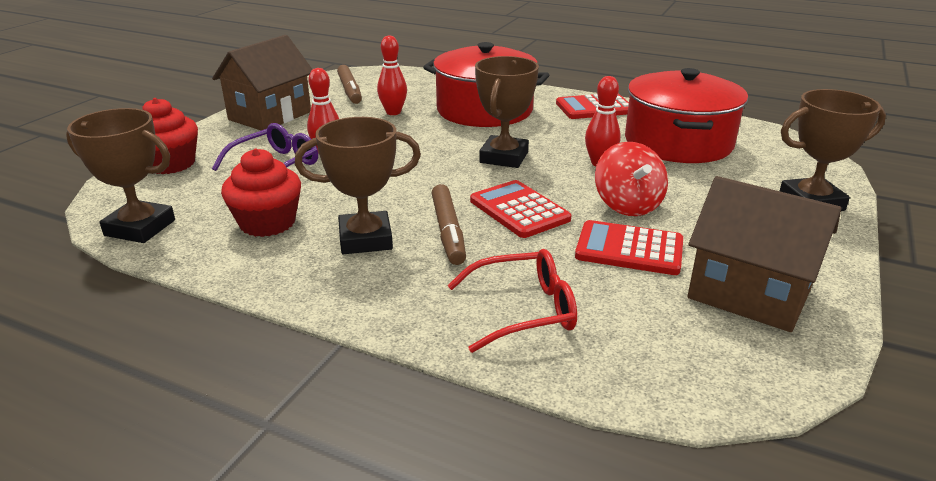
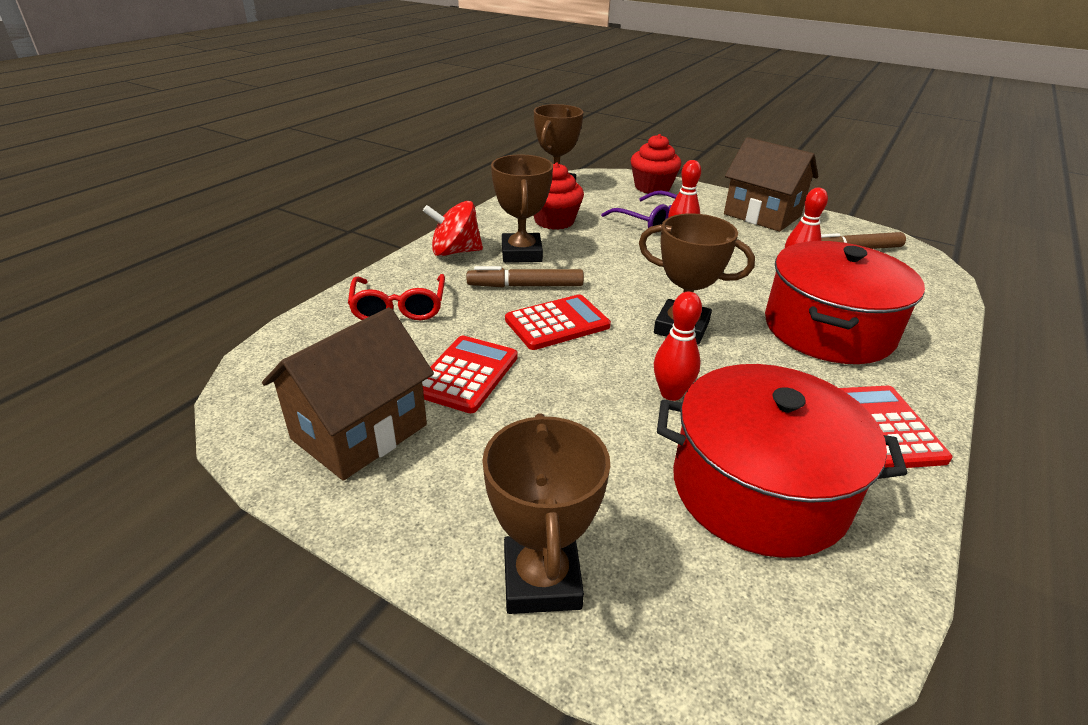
camera: 95 degrees right, 5 degrees up
(627, 205) = (557, 393): red spinning top -> red spinning top (455, 252)

